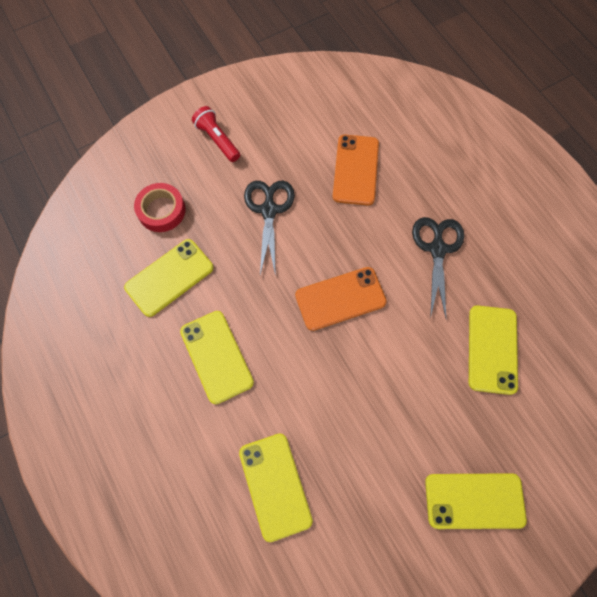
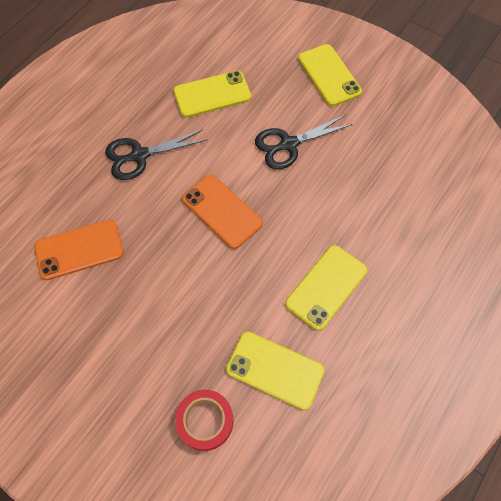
camera: 115 degrees left, 5 degrees down
(217, 140) = (90, 406): red flashlight -> none
(269, 210) = (158, 310): black scissors -> black scissors (288, 144)
(275, 486) = (397, 196): yellow phone -> none

